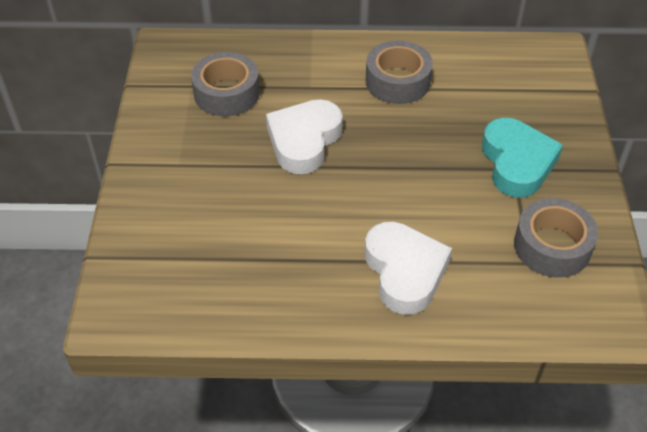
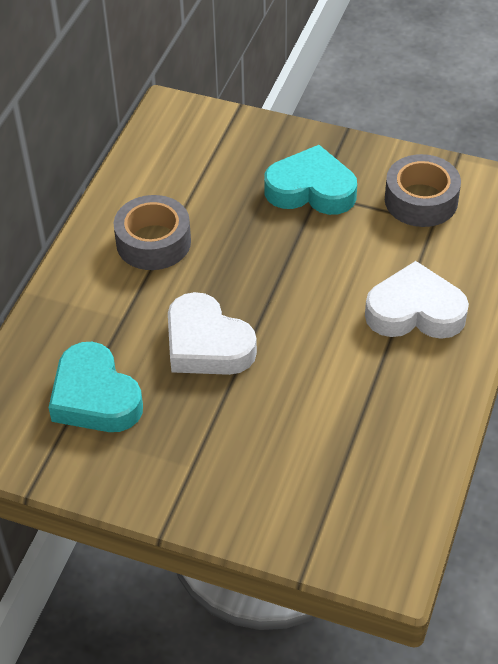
camera: 70 degrees left, 0 degrees up
(226, 93) = (95, 397): grey tape -> turquoise heart

